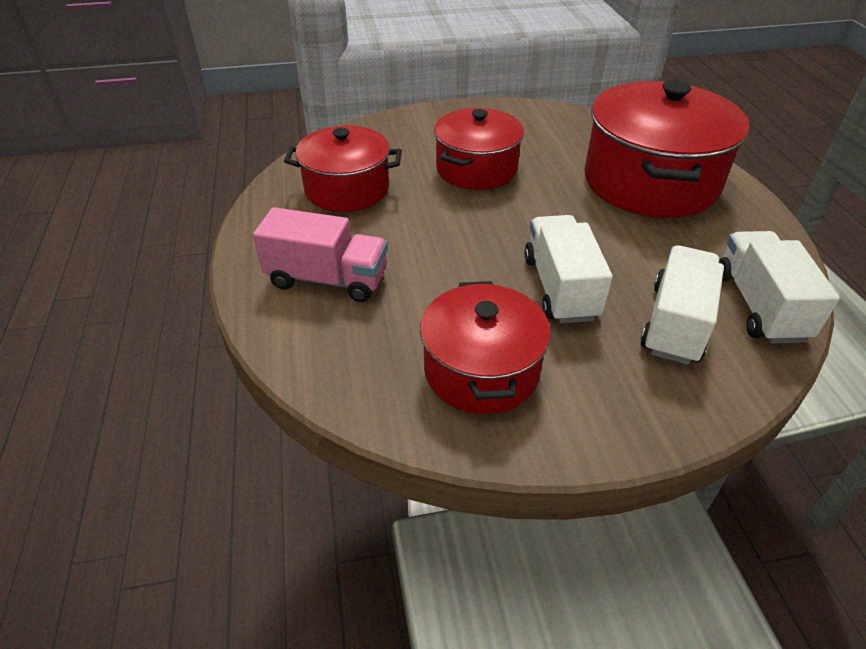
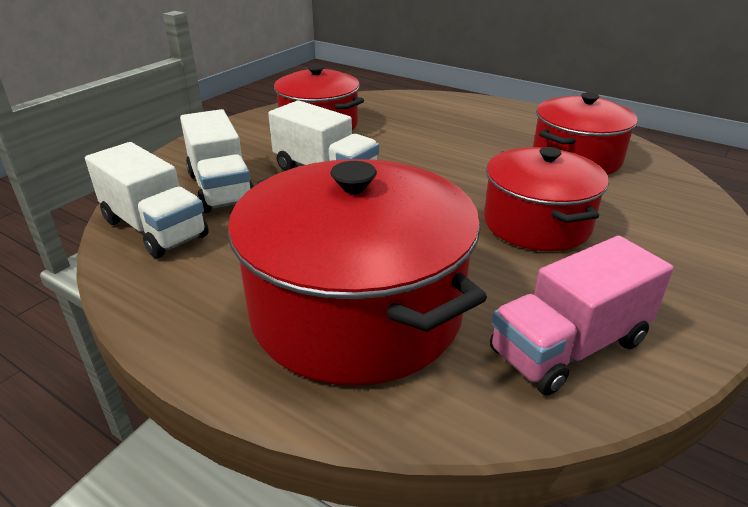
camera: 135 degrees right, 10 degrees down
(327, 279) = (465, 119): pink truck -> pink truck (568, 346)

